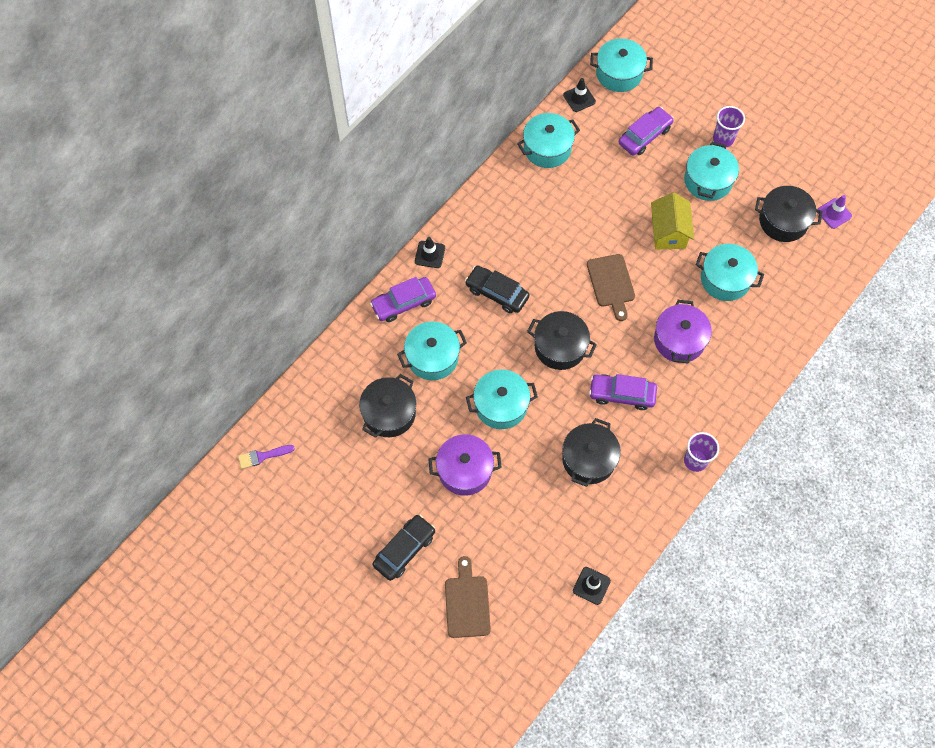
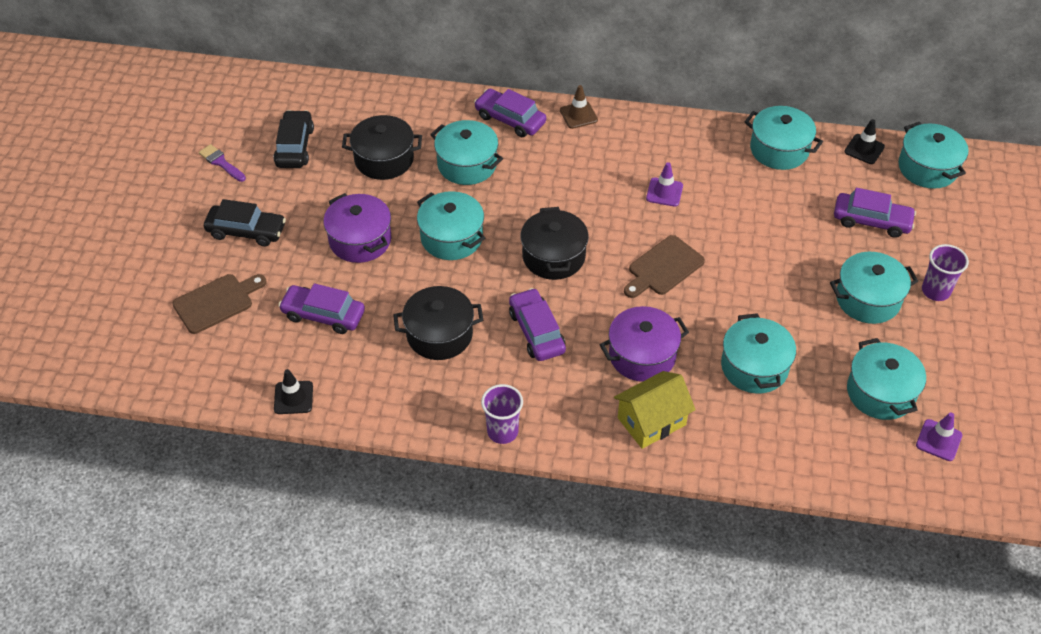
camera: 60 degrees right, 15 degrees down
(262, 456) = (281, 94): purple brush -> purple brush (221, 162)
(430, 254) = (578, 115): black traffic cone -> brown traffic cone
(497, 293) = (576, 181): black car -> black car (295, 147)
(524, 530) = (323, 315): none -> purple car
(542, 243) = (664, 192): none -> purple traffic cone
(668, 232) = (769, 291): yellow house -> yellow house (651, 421)
(783, 221) = (880, 392): black pot -> turquoise pot

